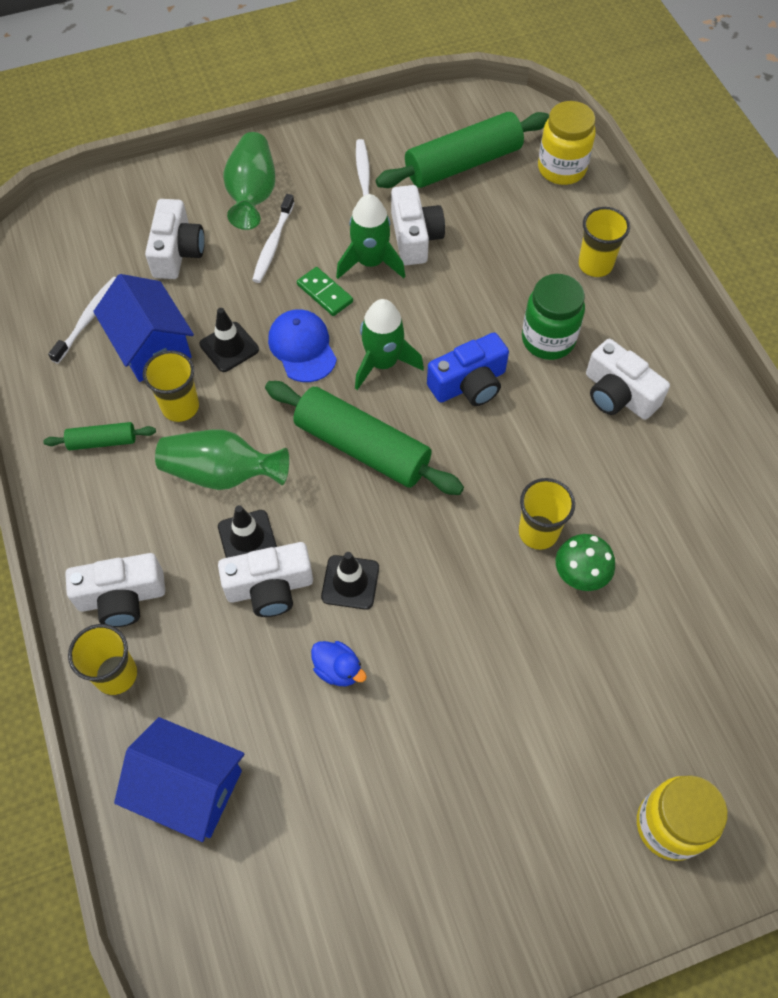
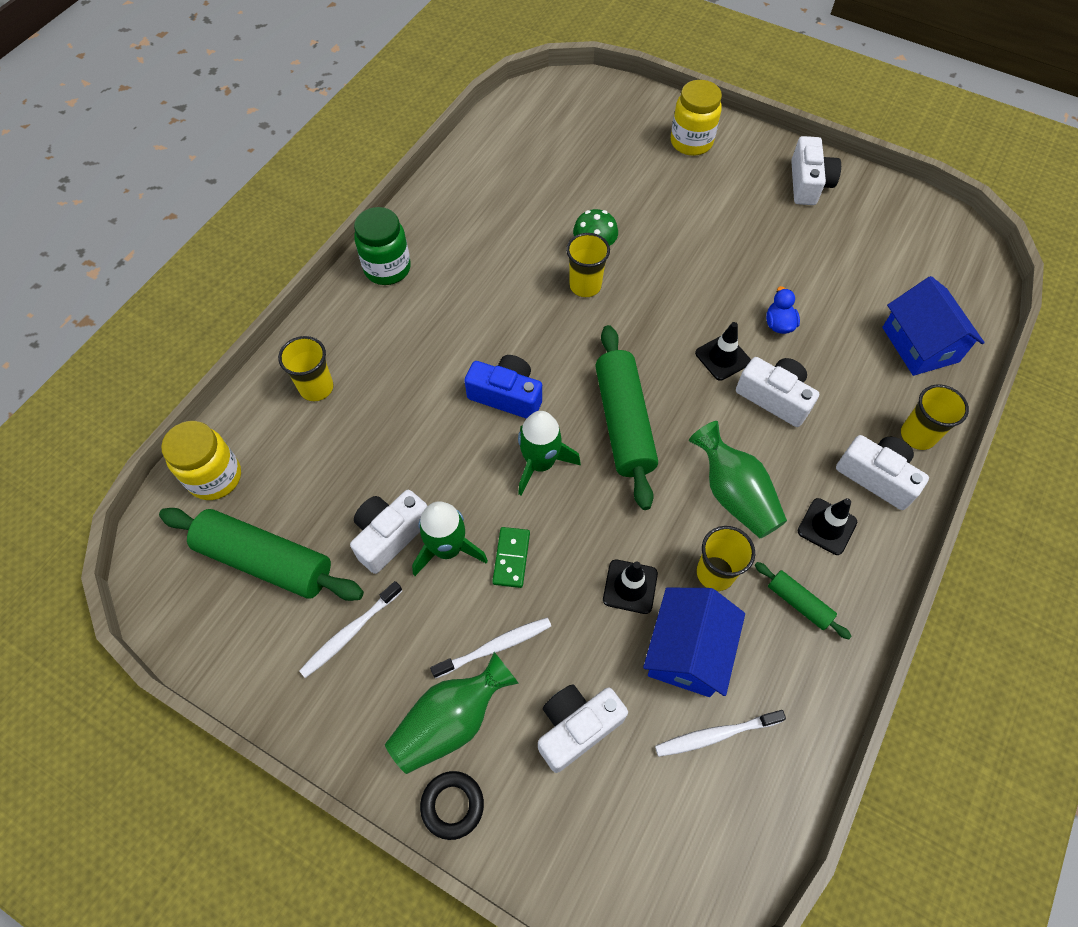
camera: 130 degrees left, 0 degrees up
(205, 167) = (452, 805): none -> black ring
(247, 538) = (759, 438): black traffic cone -> black traffic cone (827, 526)
(302, 347) = (579, 531): blue cap -> none
(548, 339) = (421, 373): green jar -> green jar (387, 268)
(618, 394) = (434, 305): white camera -> white camera (808, 183)

